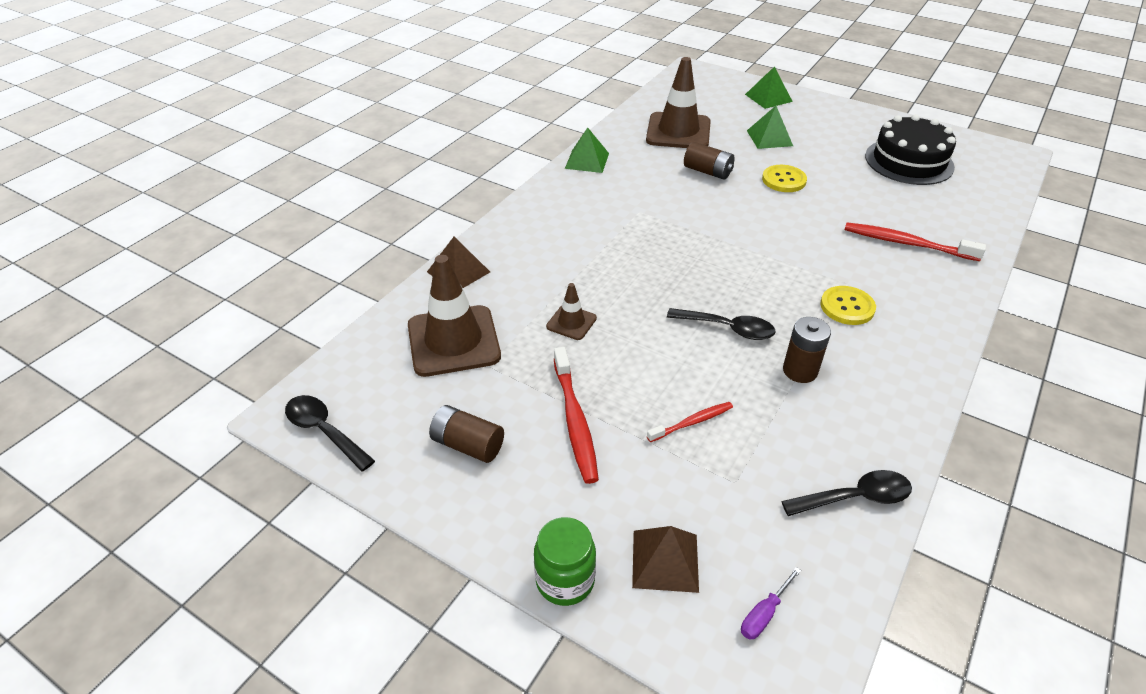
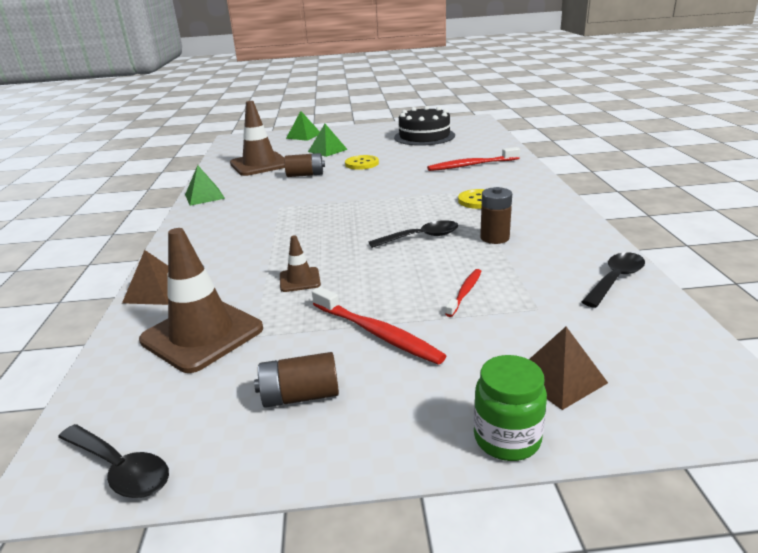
camera: 35 degrees left, 15 degrees down
(324, 431) = (120, 469): black spoon -> black spoon turned 150 degrees counterclockwise
(764, 614) = (663, 368): purple screwdriver -> none

